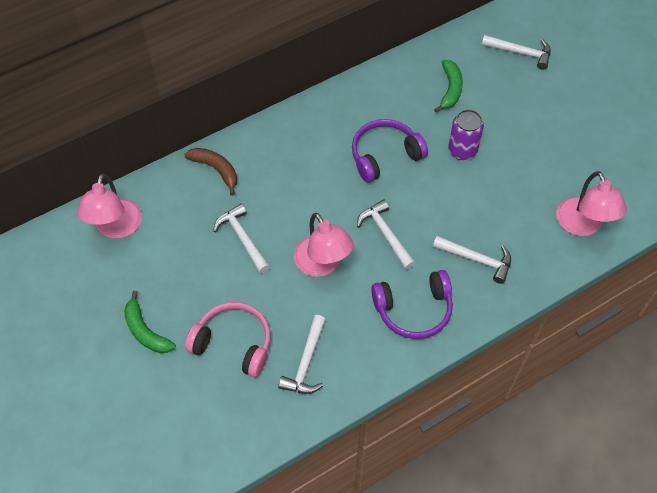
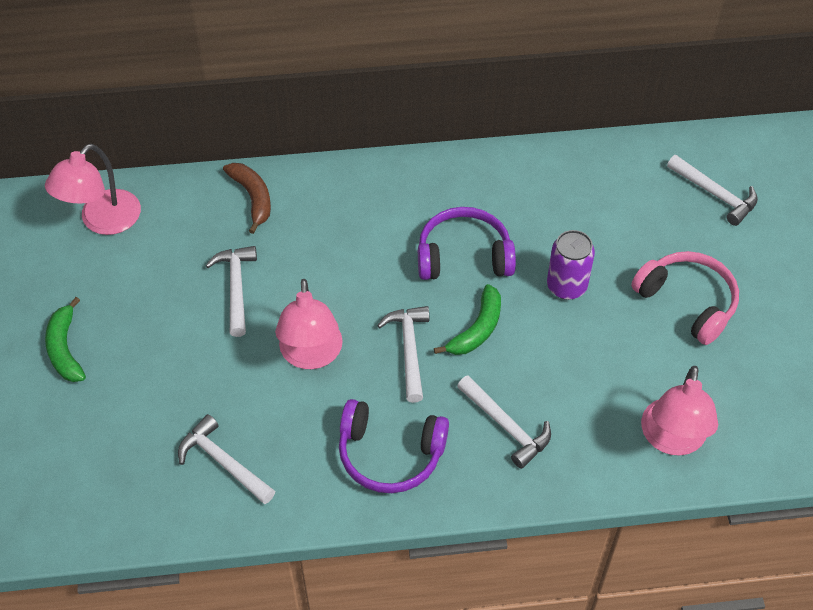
camera: 25 degrees right, 5 degrees down
(233, 343) = (154, 404): pink headphones -> pink headphones (687, 302)
(306, 363) = (223, 462): white hammer -> white hammer turned 90 degrees clockwise
(450, 89) = (595, 207): green banana -> green banana (477, 329)

